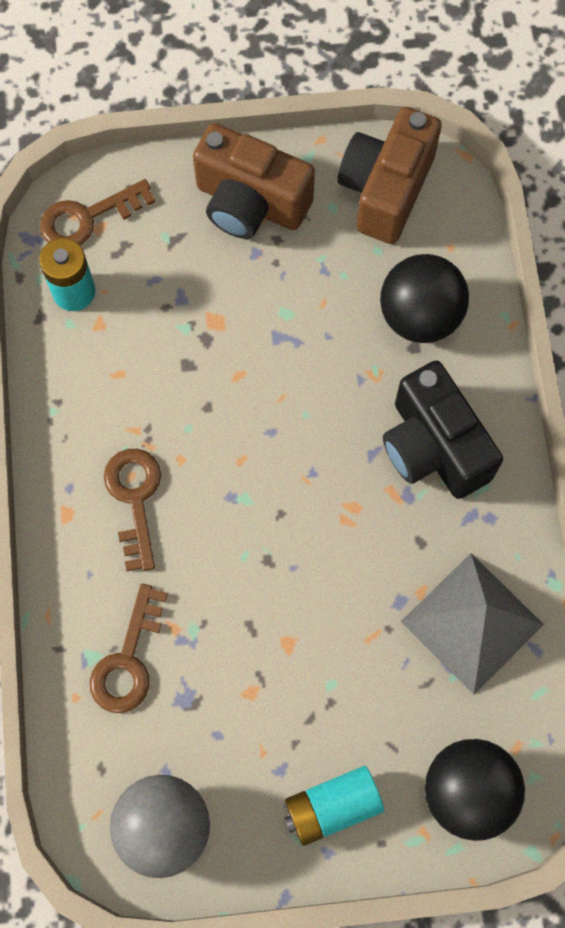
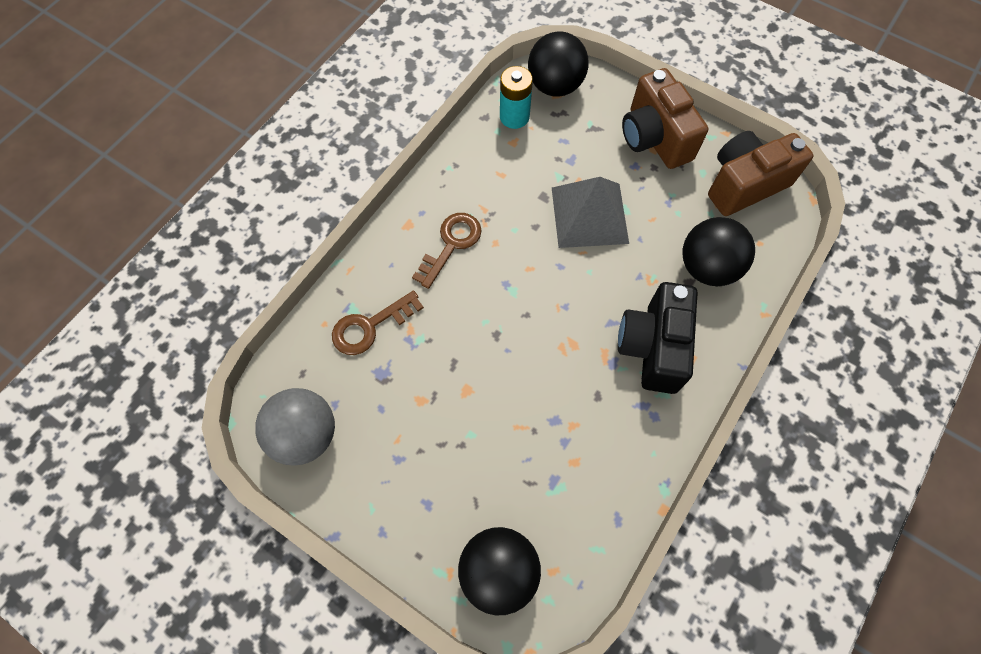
camera: 40 degrees right, 5 degrees down
(87, 217) = (555, 86): brown key -> black ball
(332, 807) = (408, 507): turquoise battery -> none
(472, 622) = (590, 470): grey pyramid -> grey pyramid (589, 215)

